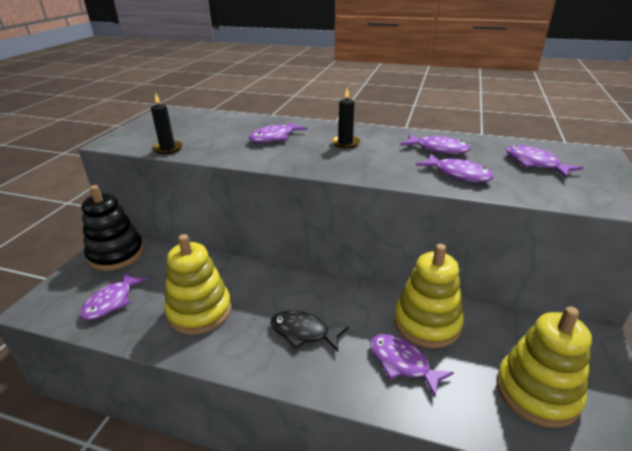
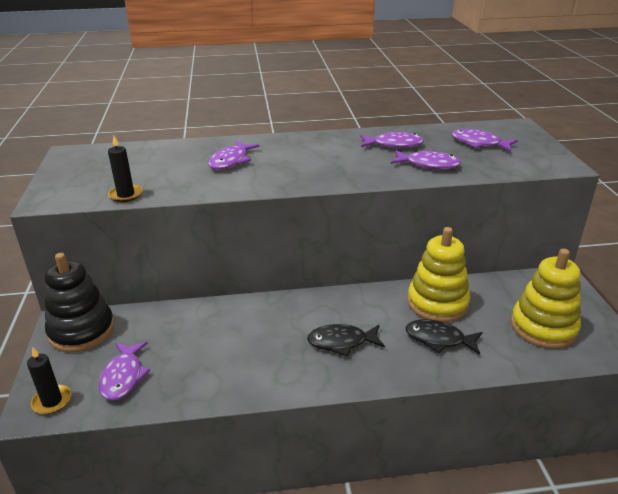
camera: 25 degrees left, 0 degrees up
(199, 311) = (228, 355): yellow stacking toy -> none
(345, 143) = (307, 154): black candle -> black candle (52, 401)
(402, 363) = (439, 339): purple fish -> black fish

